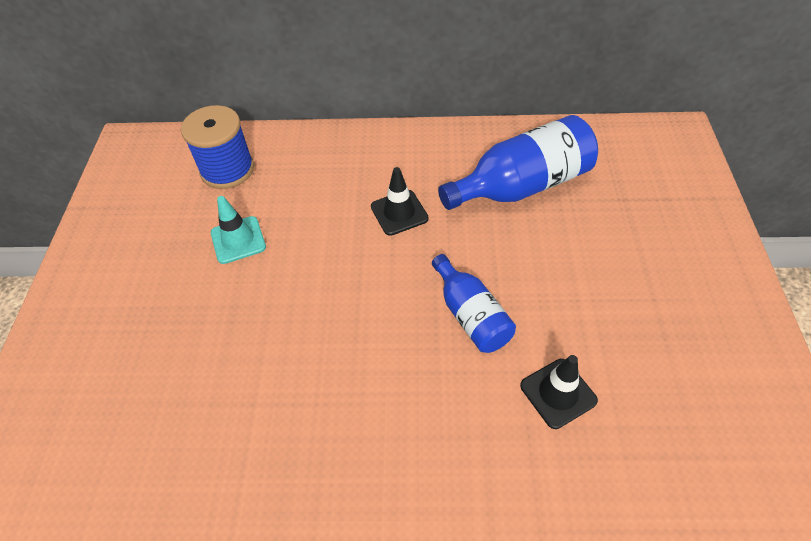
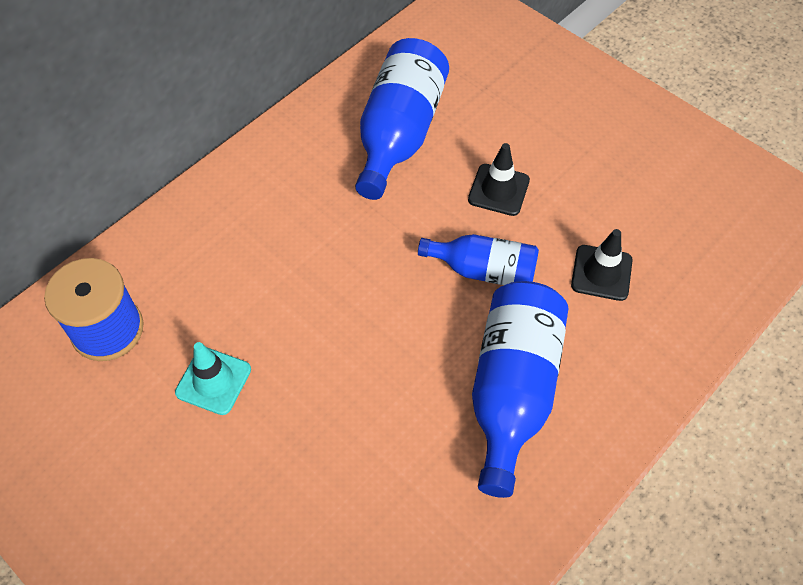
camera: 50 degrees left, 5 degrees up
(391, 410) = (512, 390): none -> blue bottle
(399, 212) = (328, 236): black traffic cone -> black traffic cone (498, 190)

